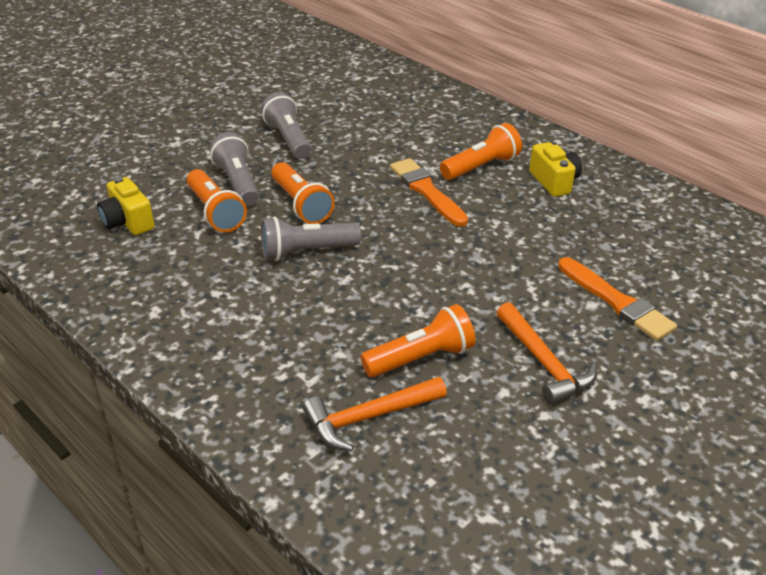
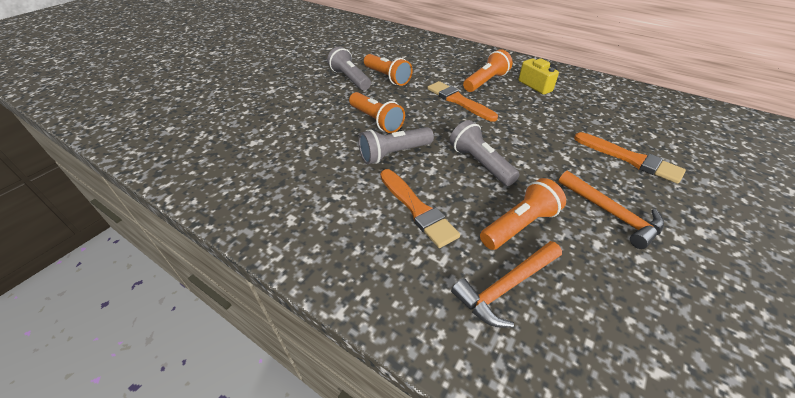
camera: 10 degrees left, 5 degrees up
(128, 222) = (250, 150): yellow camera -> none
(215, 212) = (315, 134): orange flashlight -> orange flashlight (387, 77)
(238, 183) = (325, 111): grey flashlight -> grey flashlight (480, 163)
(306, 322) = (417, 209): none -> orange brush

